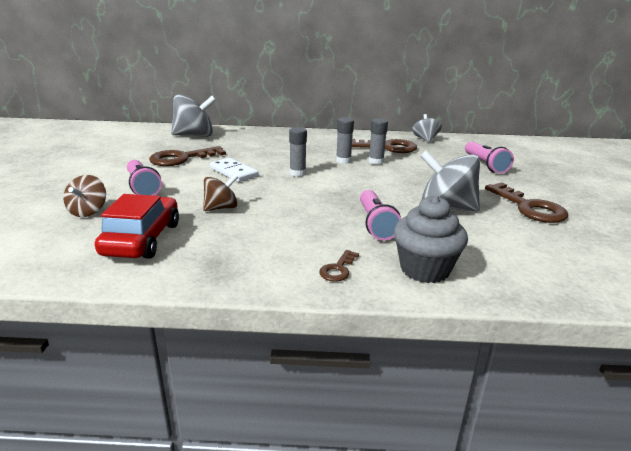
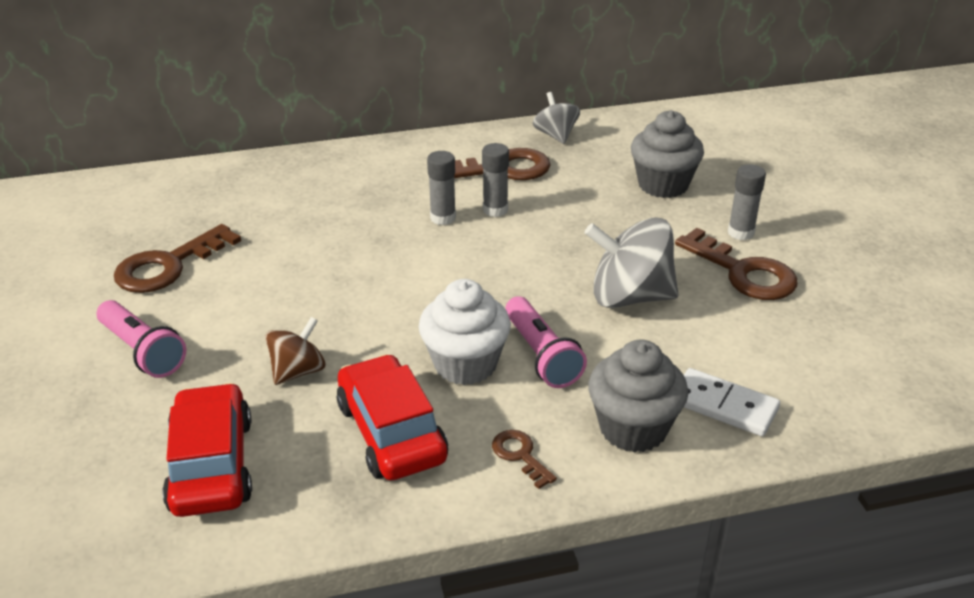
camera: 15 degrees left, 10 degrees up
(88, 211) = (87, 426): brown spinning top -> none
(195, 135) = (157, 198): grey spinning top -> none
(234, 172) = (276, 282): white domino -> white domino (724, 405)
(259, 243) = (391, 432): none -> red car
(297, 173) = (381, 264): grey glue stick -> grey glue stick (740, 233)
(324, 220) = (465, 364): none -> white cupcake
(338, 269) = (520, 455): brown key -> brown key turned 135 degrees clockwise
(485, 165) = (663, 185): pink flashlight -> grey cupcake

